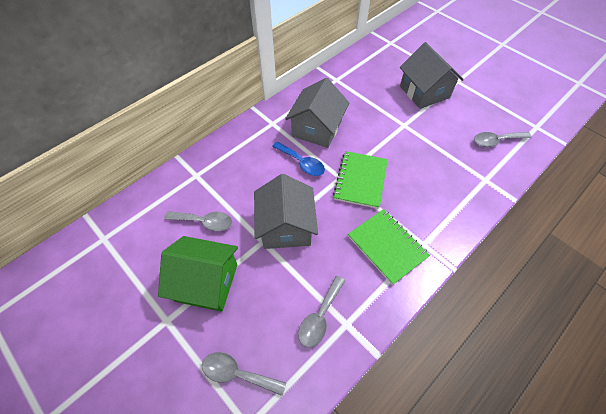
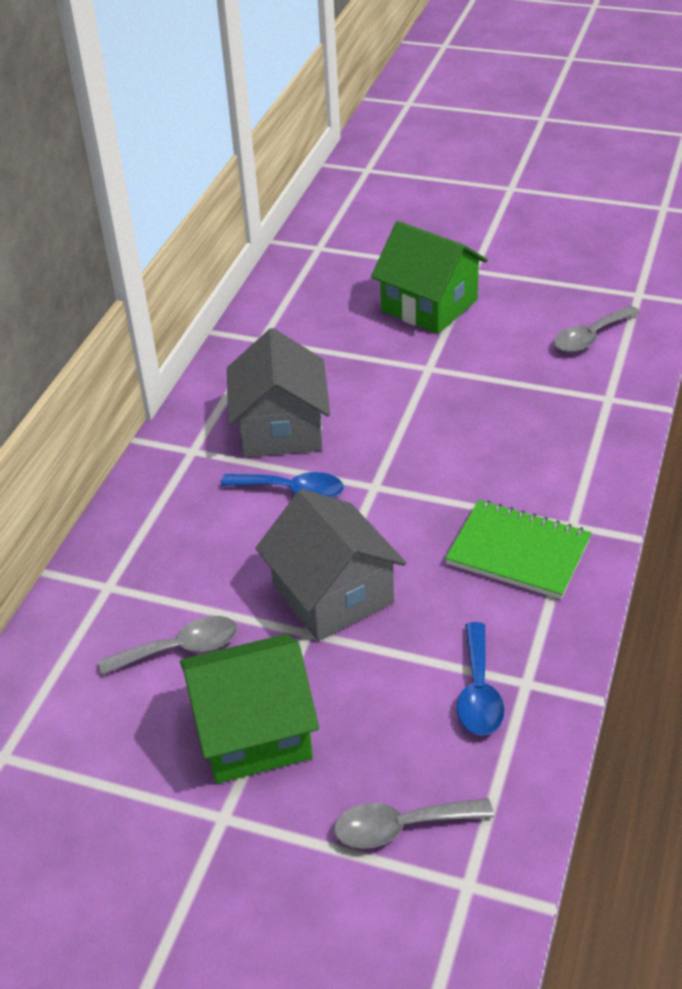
camera: 25 degrees left, 15 degrees down
(320, 317) = (478, 692): grey spoon -> blue spoon
(360, 180) = (412, 477): green notebook -> none
(424, 92) = (429, 305): grey house -> green house

